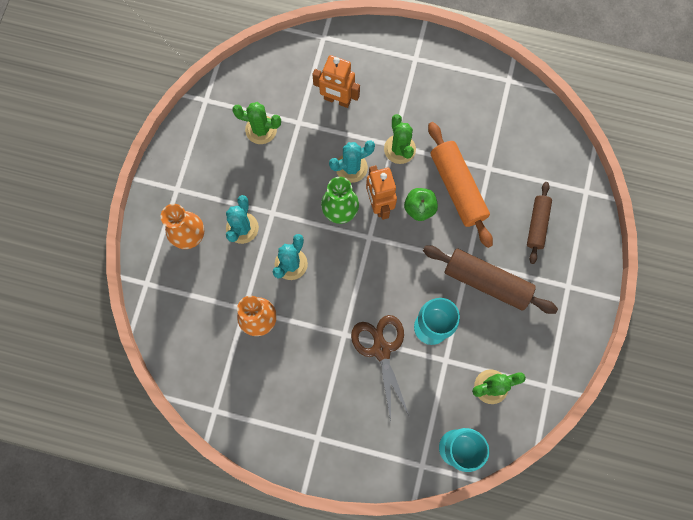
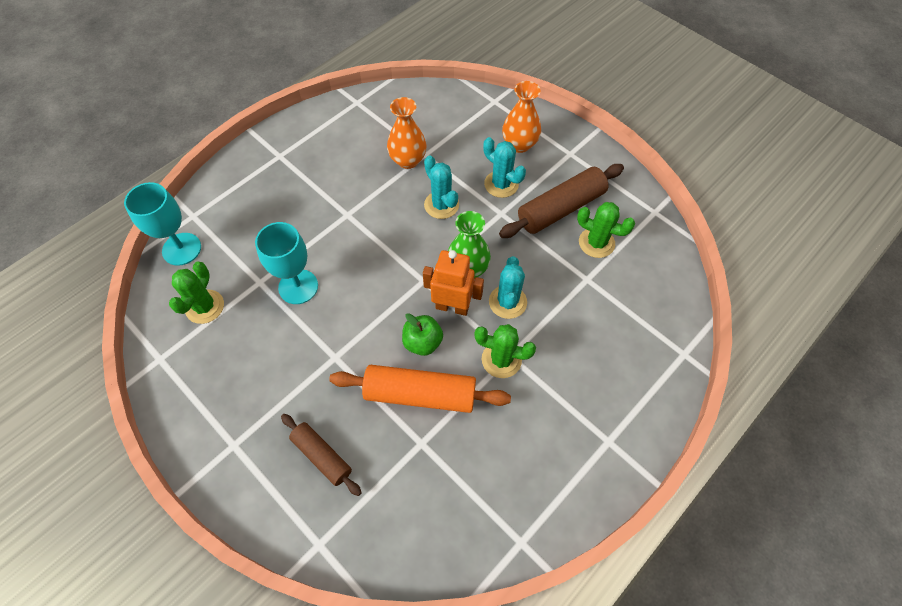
camera: 120 degrees right, 15 degrees down
(261, 130) = (596, 243): green cactus -> green cactus turned 75 degrees clockwise
(337, 100) = (595, 328): orange robot -> none
(381, 350) = (311, 235): brown scissors -> none
(486, 282) = (301, 363): brown rolling pin -> brown rolling pin (560, 209)

